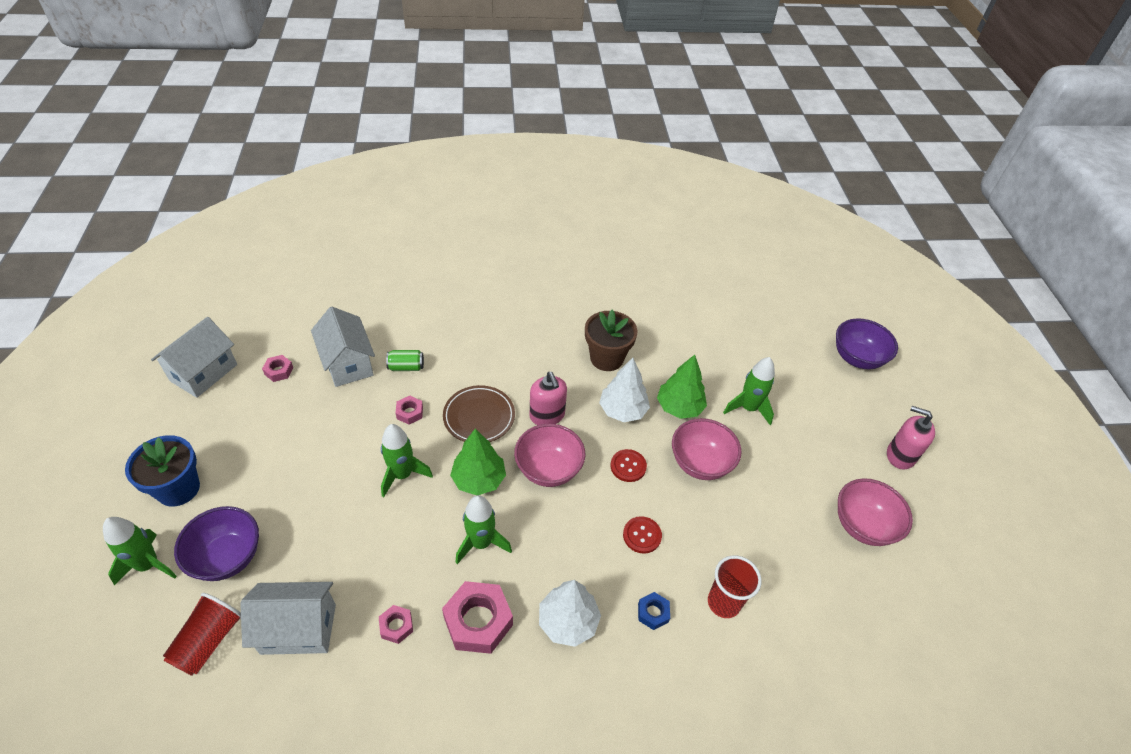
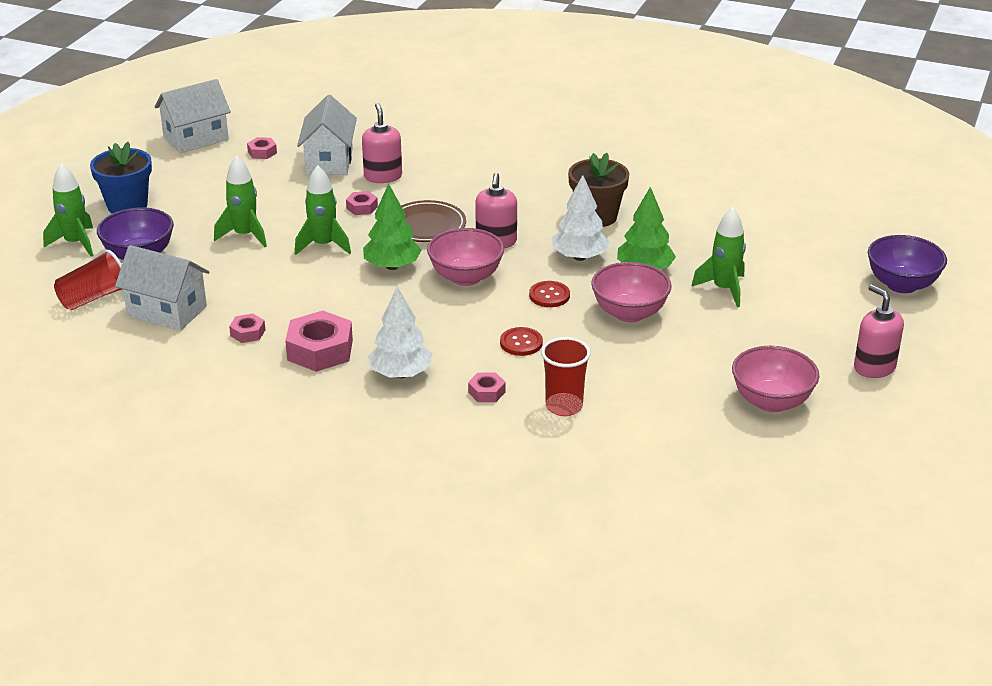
camera: 30 degrees right, 15 degrees down
(406, 367) = (383, 176): green can -> pink soap dispenser
(481, 543) = (361, 306): green rocket -> green rocket (245, 235)
(653, 613) = (486, 392): blue nut -> pink nut

